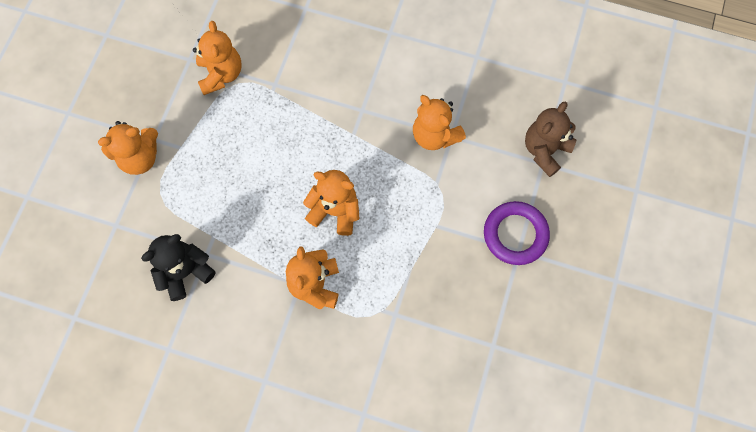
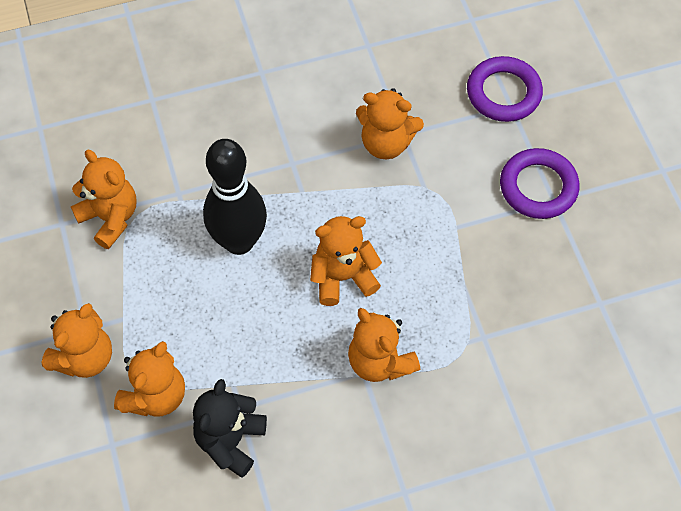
camera: 35 degrees left, 10 degrees down
(162, 211) = (155, 396): none -> orange teddy bear
(288, 142) = (239, 241): none -> black bowling pin
(545, 150) = (503, 93): brown teddy bear -> purple ring

